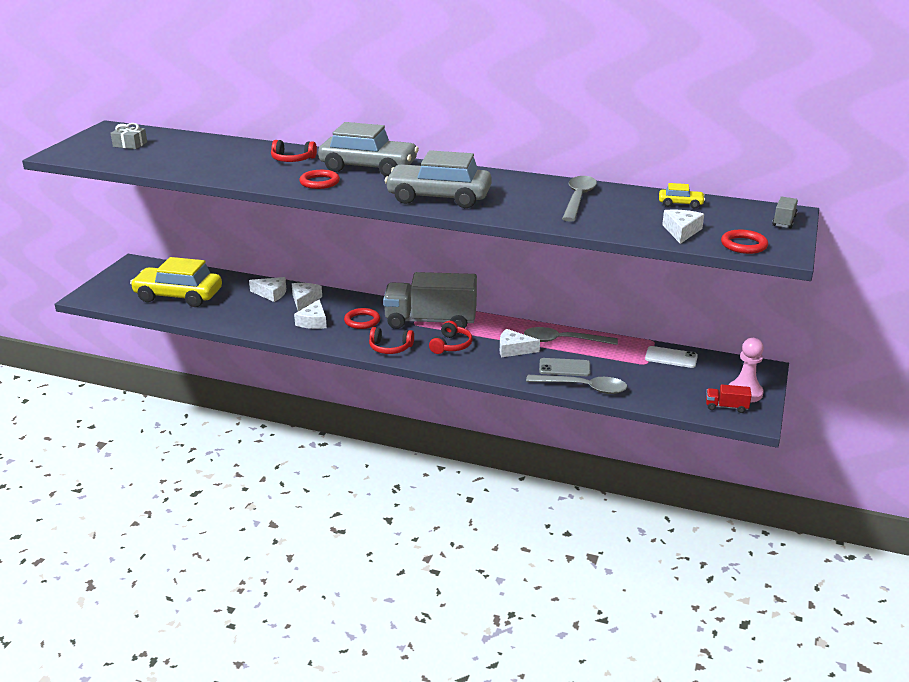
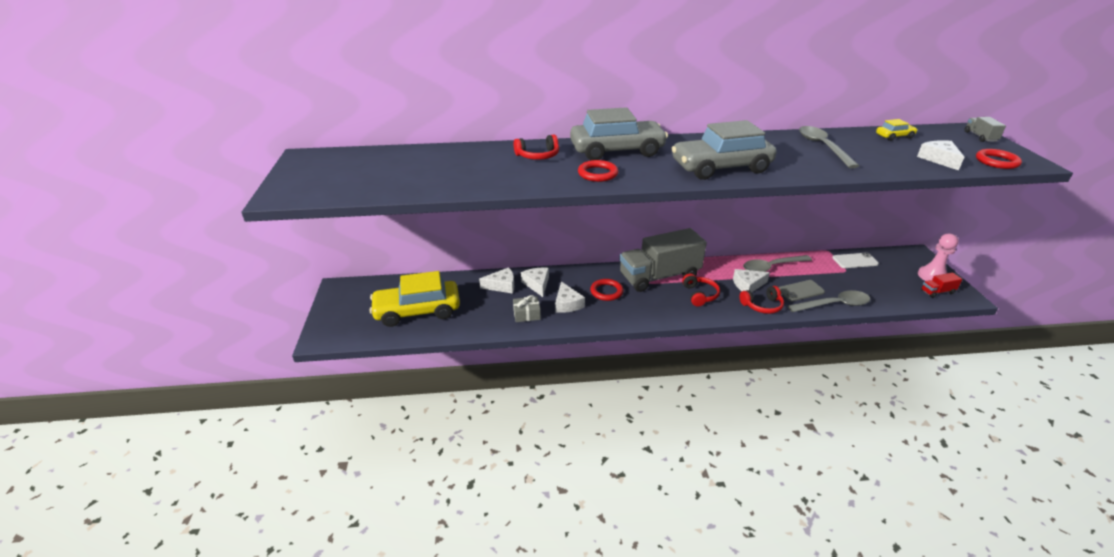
camera: 25 degrees left, 5 degrees up
(130, 144) = (350, 170): grey gift -> grey gift (526, 314)
(390, 348) = (657, 311): red headphones -> red headphones (762, 306)

